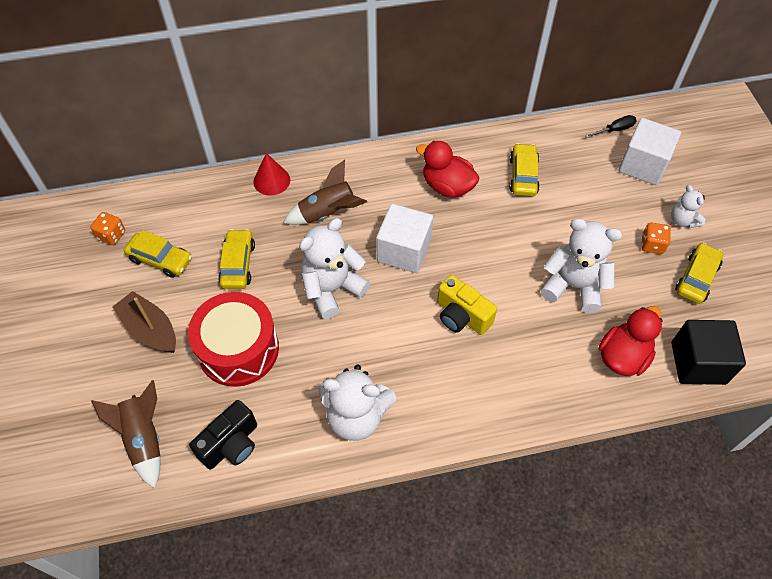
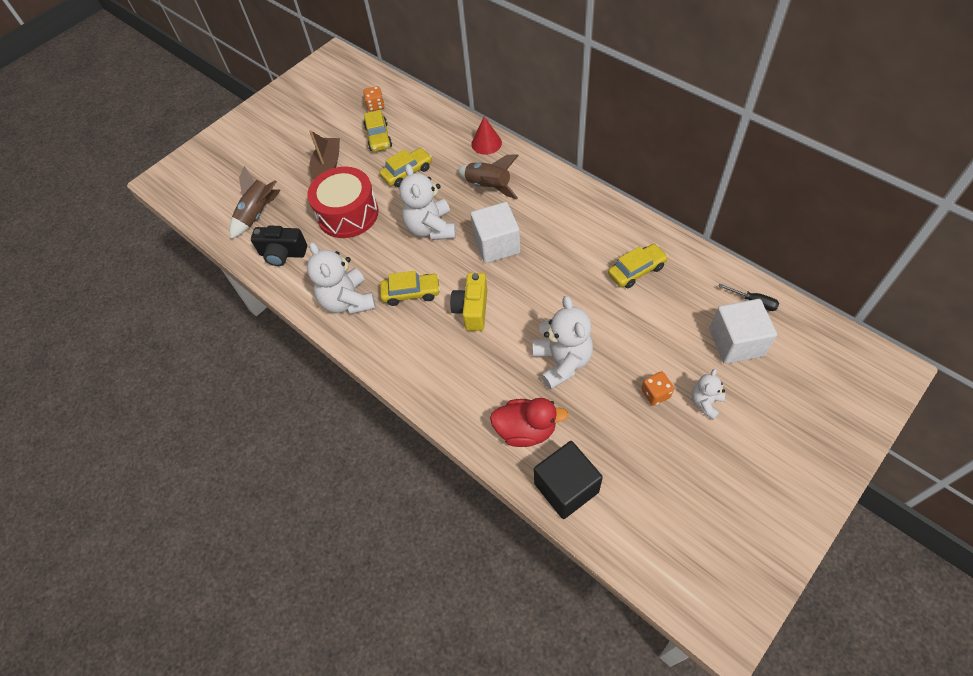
camera: 60 degrees right, 0 degrees up
(332, 289) = (431, 228): white teddy bear -> white teddy bear turned 120 degrees counterclockwise
(447, 186) = (577, 233): red duck -> none
(696, 278) = (652, 444): yellow car -> yellow car (411, 293)

